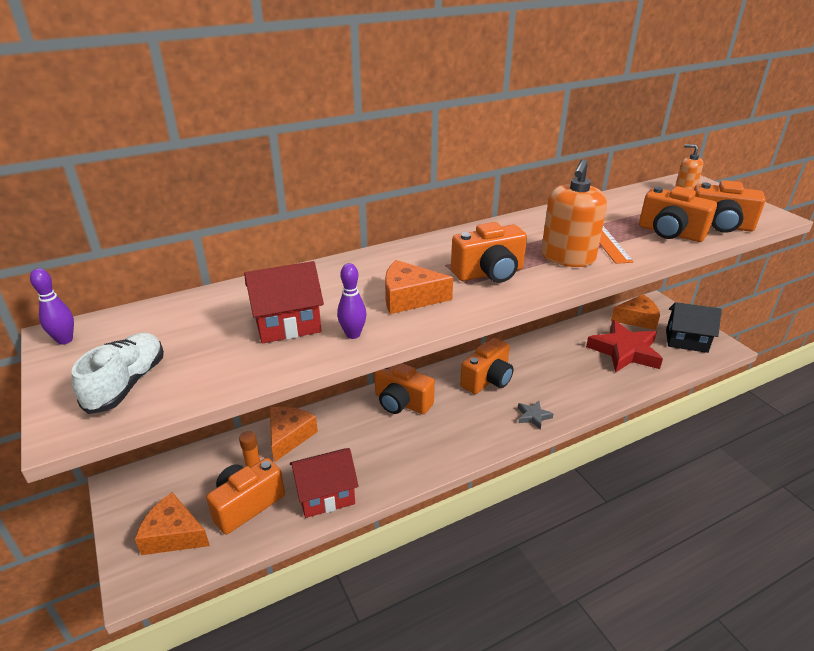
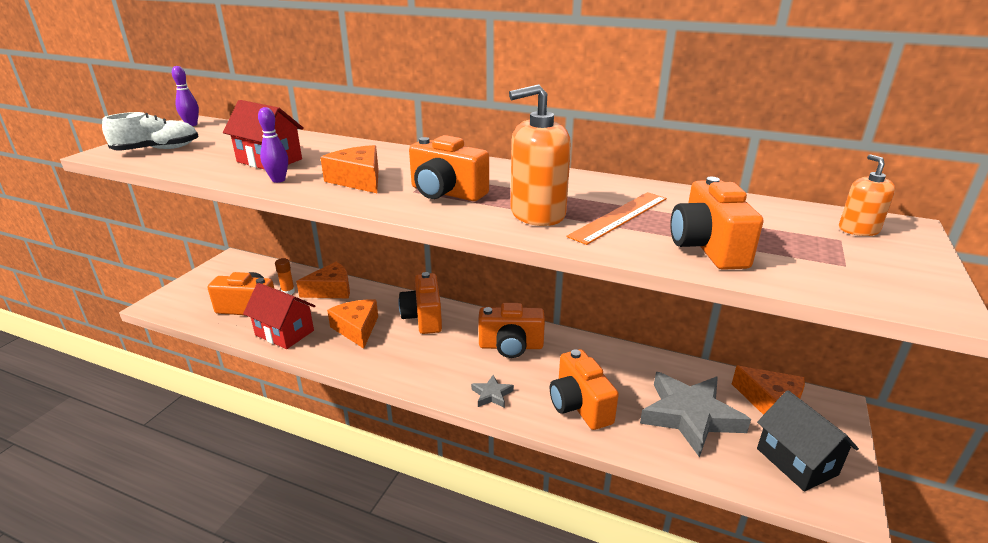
camera: 50 degrees right, 5 degrees down
(173, 534) = (203, 296): orange cheese -> orange cheese (357, 329)
(624, 351) = (690, 416): red star -> grey star
(719, 226) = (801, 272): orange camera -> orange camera (579, 406)

